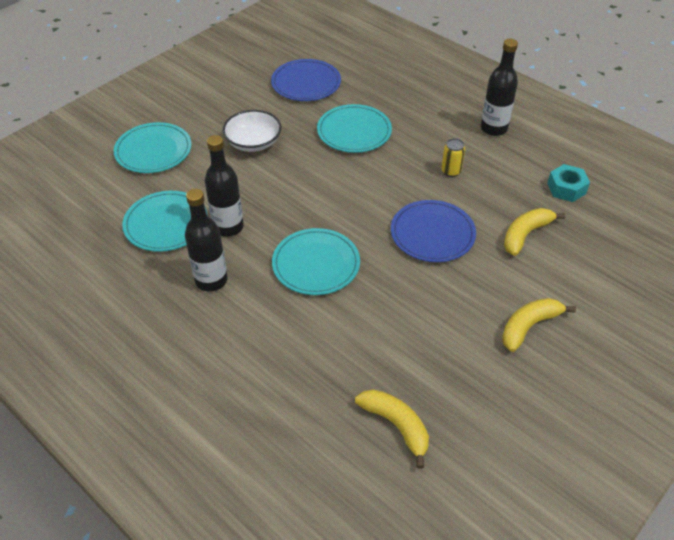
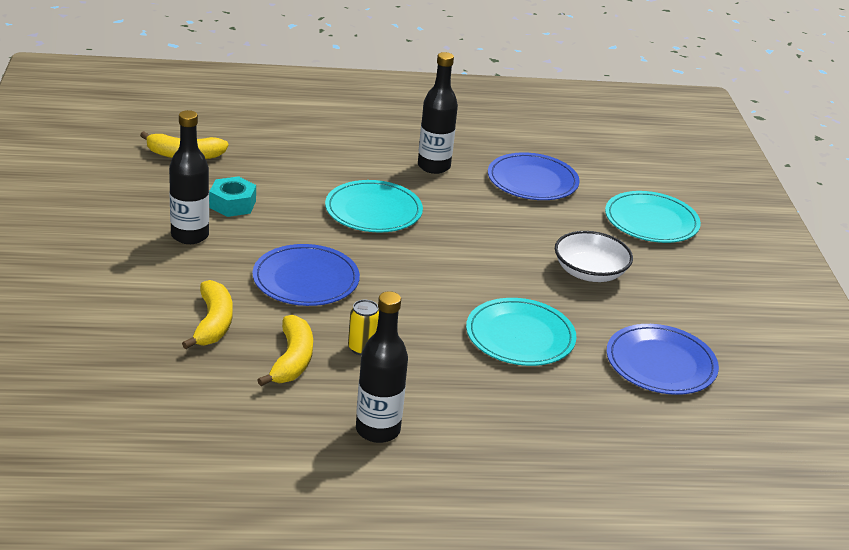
camera: 130 degrees right, 15 degrees down
(166, 224) = (532, 181): turquoise plate -> blue plate
(228, 227) = (483, 201): black bottle -> black bottle (190, 235)
(528, 326) = (138, 251): yellow banana -> yellow banana (292, 360)
(566, 188) = (213, 398): turquoise nut -> turquoise nut (232, 204)

